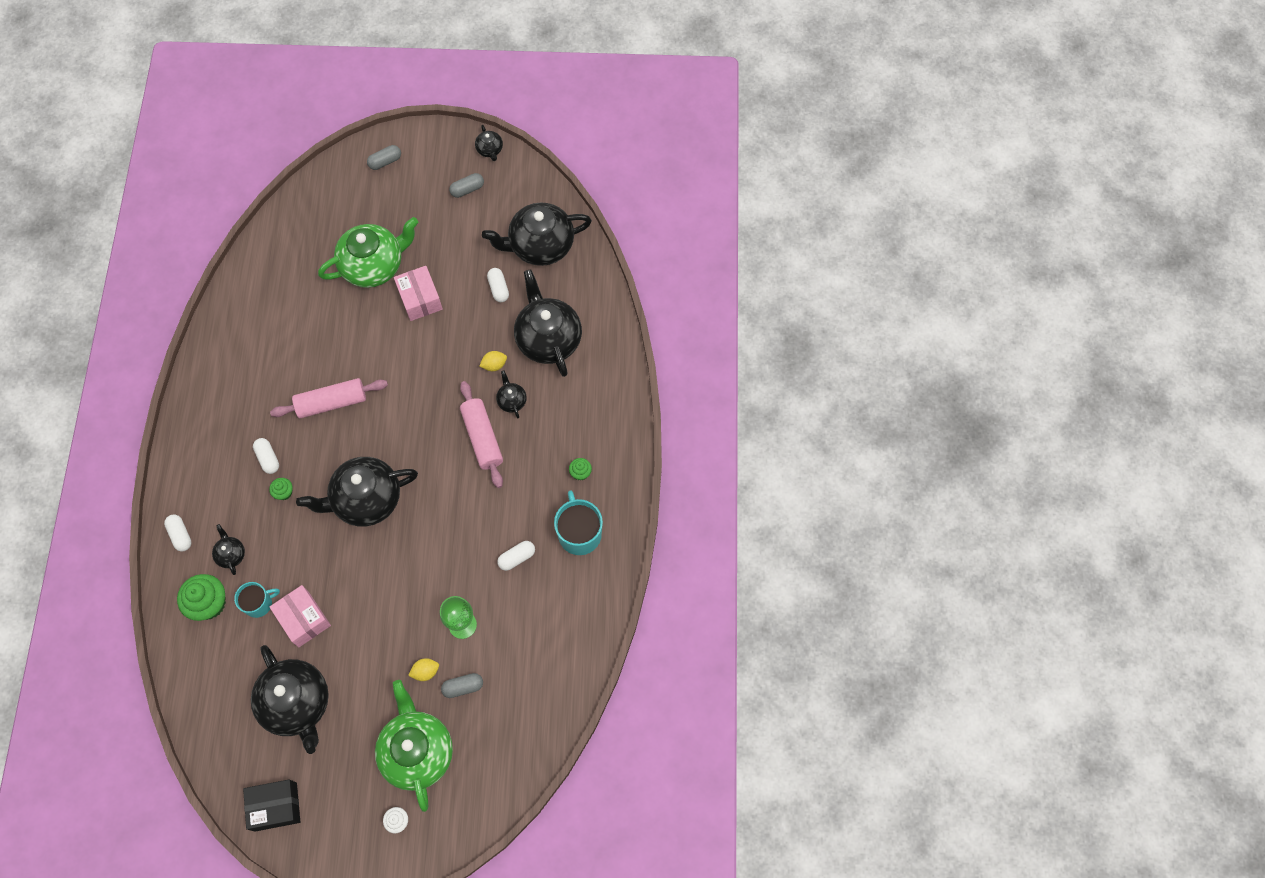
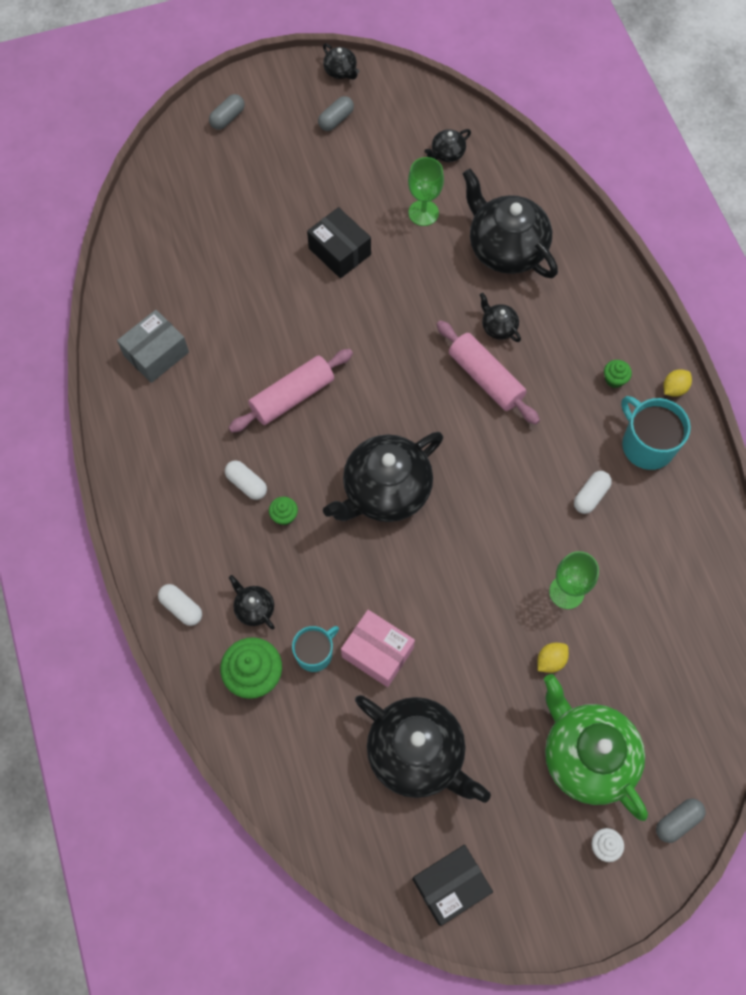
camera: 20 degrees left, 0 degrees up
(248, 335) = (156, 354): none -> grey box
(374, 265) = (269, 232): green teapot -> none
(420, 299) = (340, 251): pink box -> black box
(463, 687) = (602, 662): grey capsule -> grey capsule (677, 821)
(494, 365) = (459, 295): yellow lemon -> yellow lemon (674, 388)
(498, 288) = (423, 213): white capsule -> green goblet
(540, 245) = (447, 153): black teapot -> black teapot, size x0.44

